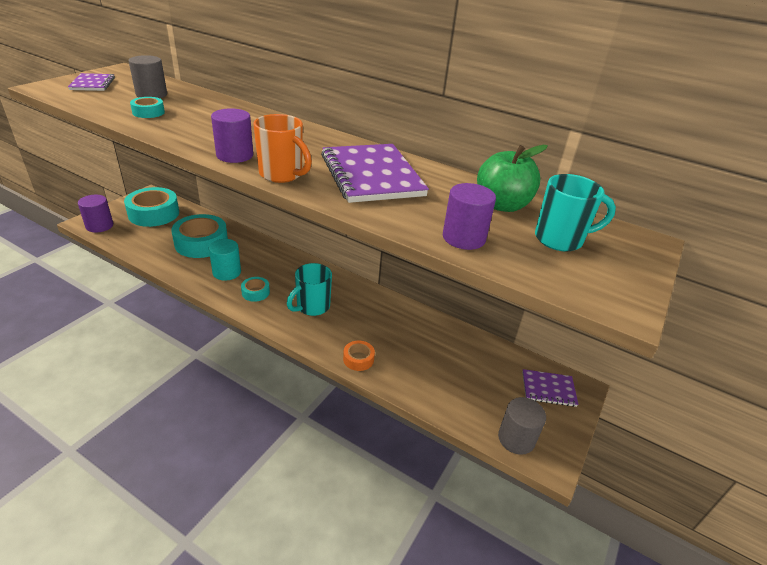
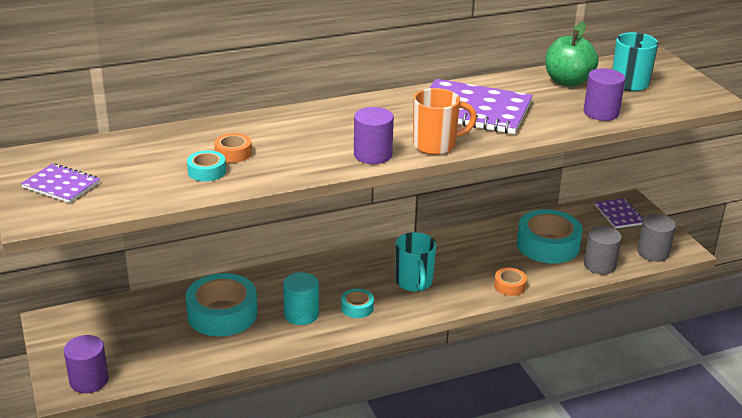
camera: 50 degrees left, 5 degrees down
(151, 94) = (147, 158): grey cylinder -> grey cylinder (599, 265)
(154, 214) = (109, 330): turquoise tape -> turquoise tape (548, 245)
(184, 113) = (233, 153): none -> orange tape
(548, 389) = (619, 215): purple notebook -> purple notebook turned 60 degrees counterclockwise

